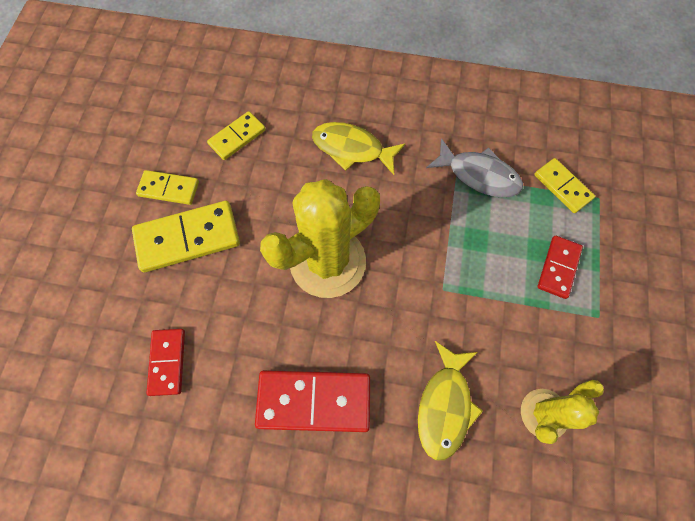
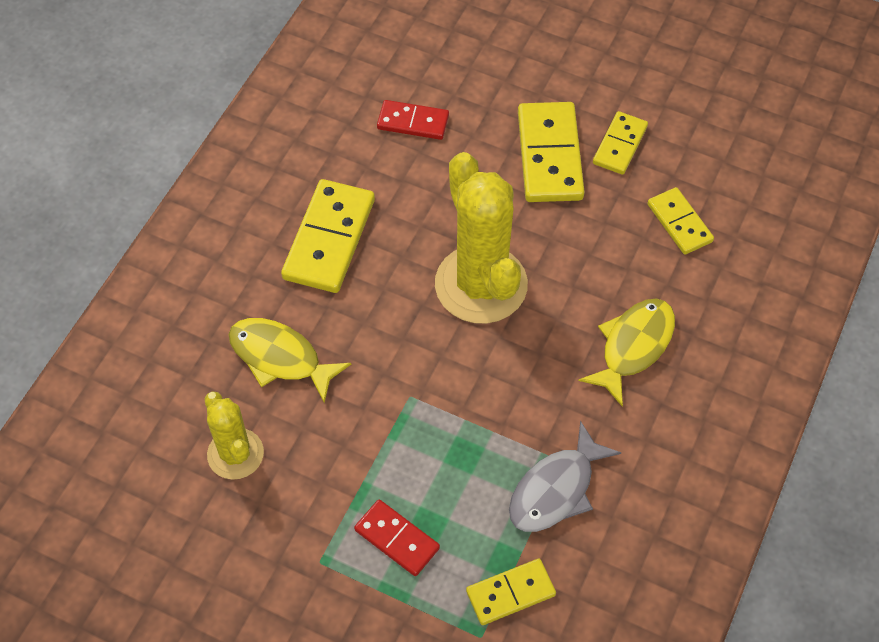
camera: 105 degrees right, 10 degrees down
(314, 401) = (329, 239): red domino -> yellow domino

